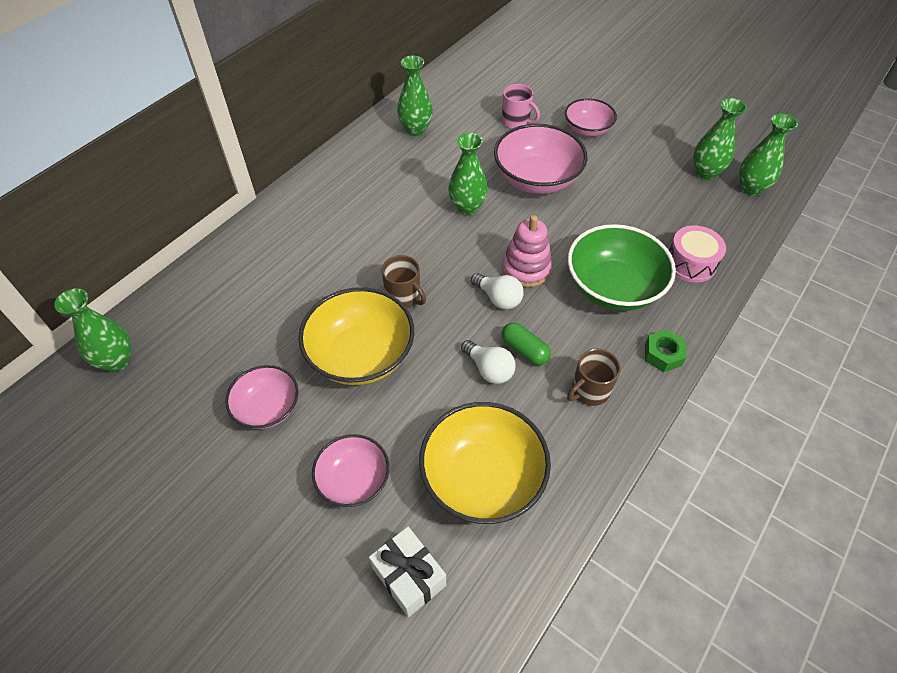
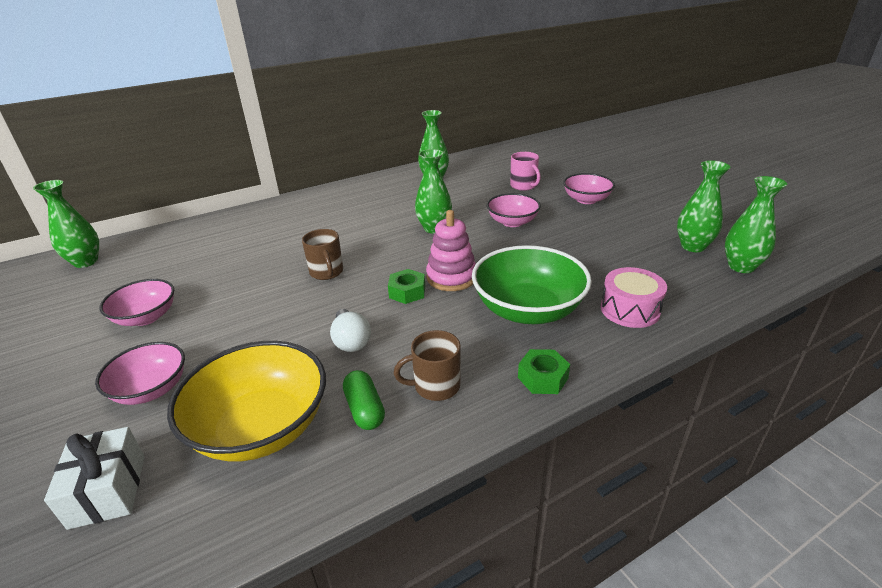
camera: 25 degrees right, 20 degrees down
(361, 355) = (253, 302): yellow bowl -> none
(498, 298) = (407, 292): white light bulb -> green nut
(524, 350) = (397, 335): green capsule -> green capsule (364, 409)
(536, 179) = (512, 222): pink bowl -> pink bowl, size x0.60

